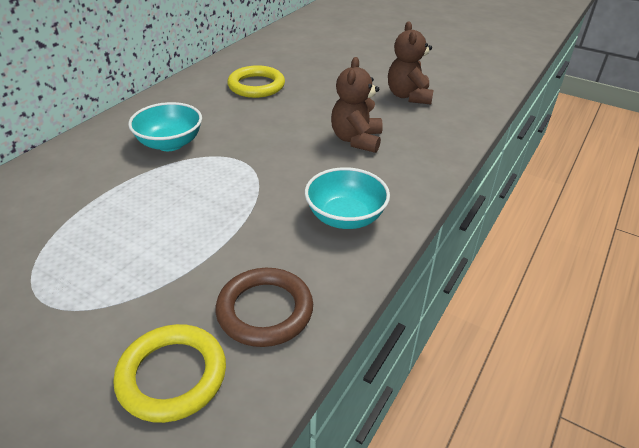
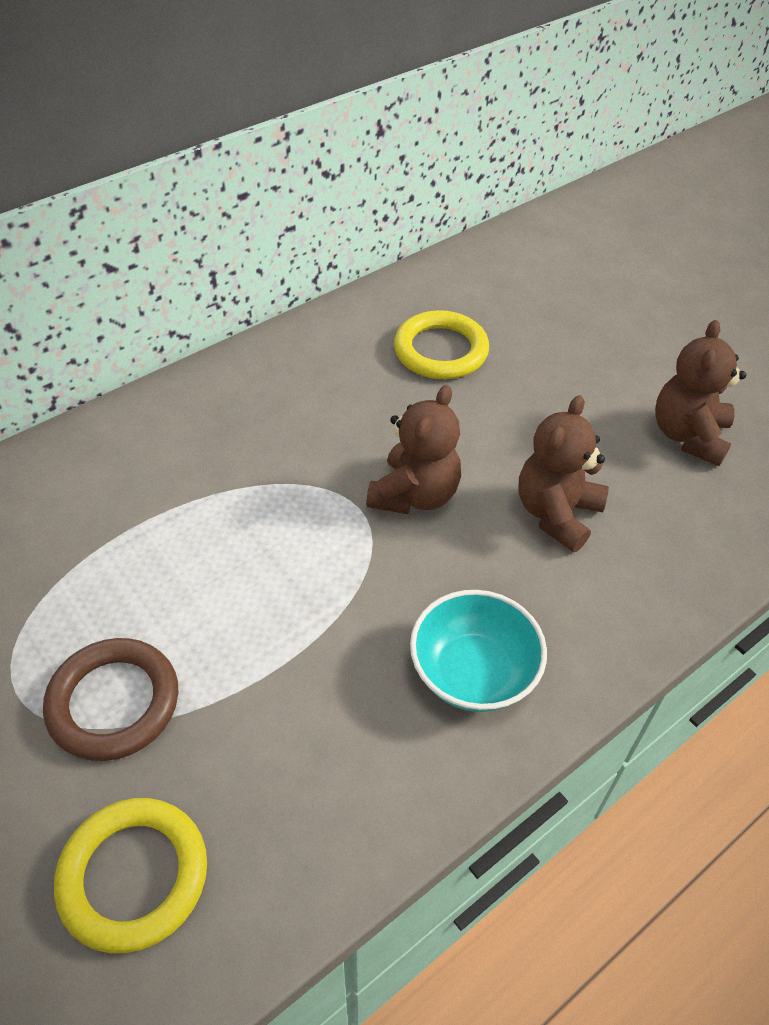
camera: 20 degrees right, 10 degrees up
(170, 143) = (268, 445): turquoise bowl -> none
(265, 310) = (290, 810): brown ring -> brown ring (114, 702)
(271, 148) = (414, 495): none -> brown teddy bear

